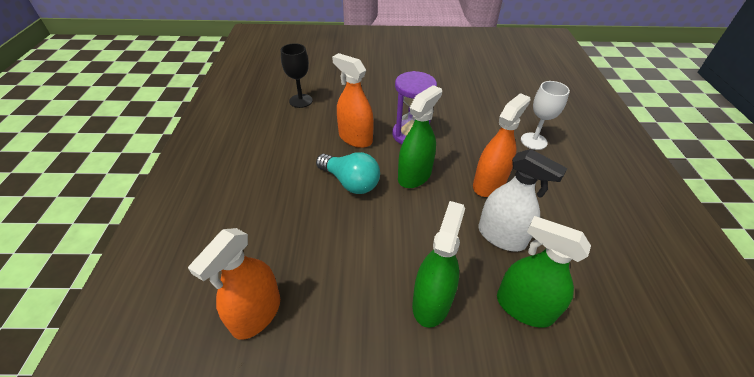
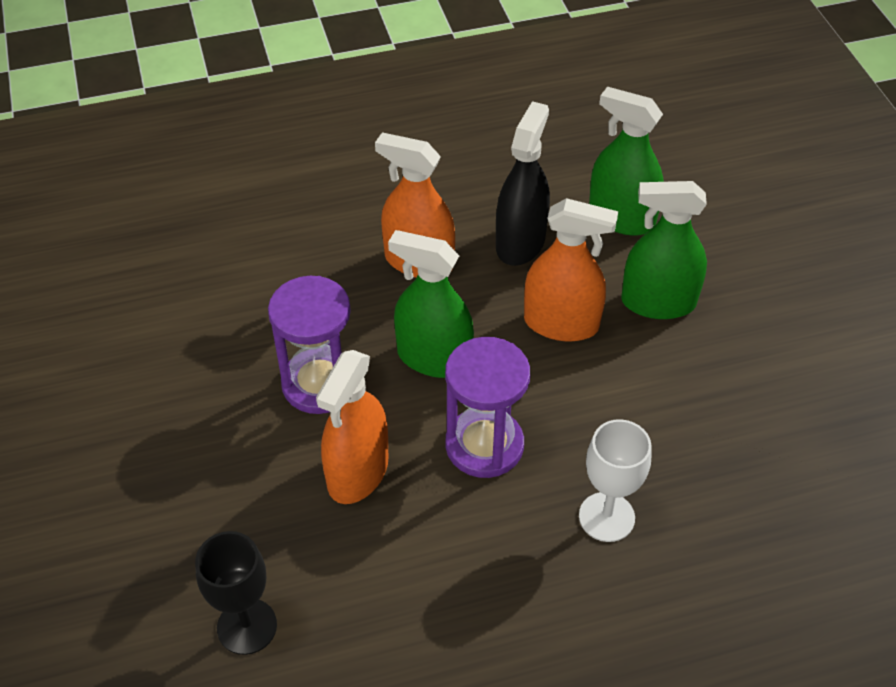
camera: 105 degrees left, 5 degrees up
(256, 313) = (772, 483): orange spray bottle -> orange spray bottle (561, 323)
(350, 182) = (484, 445): turquoise light bulb -> purple hourglass
(501, 236) = (520, 242): white spray bottle -> black spray bottle
(524, 307) = (621, 218): green spray bottle -> green spray bottle turned 105 degrees clockwise
(533, 141) = (287, 211): white goblet -> white goblet (606, 517)

